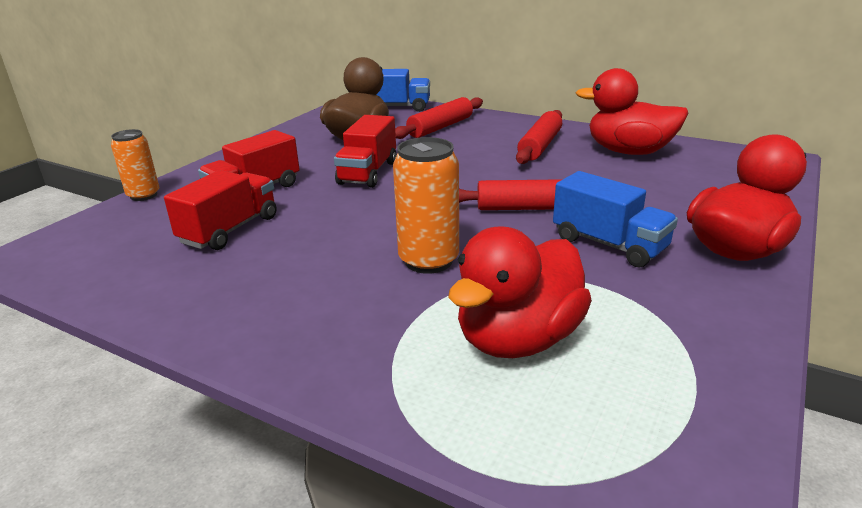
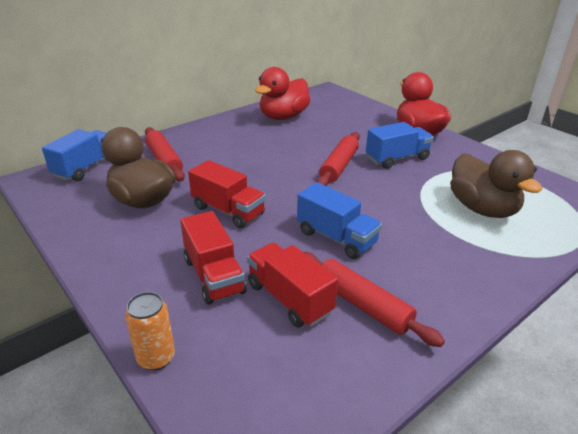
camera: 70 degrees left, 5 degrees up
(352, 234) = (336, 238): none -> blue truck
(428, 261) = (389, 216): orange can -> none
(518, 339) = (482, 209): red duck -> brown duck
(540, 146) = (245, 137): red rolling pin -> red rolling pin (363, 304)

